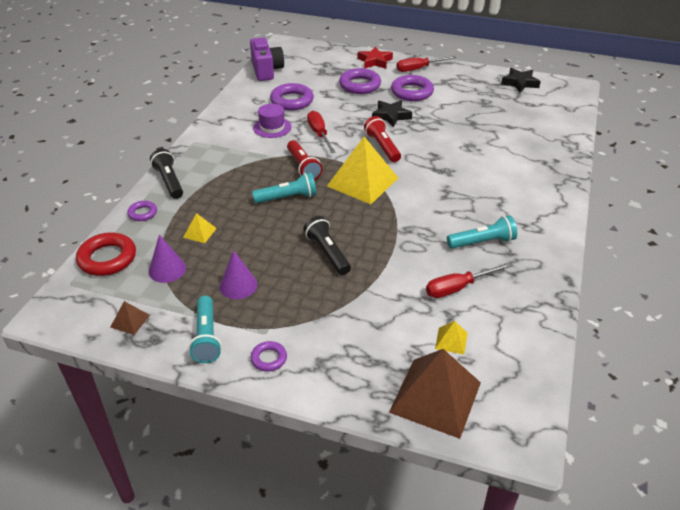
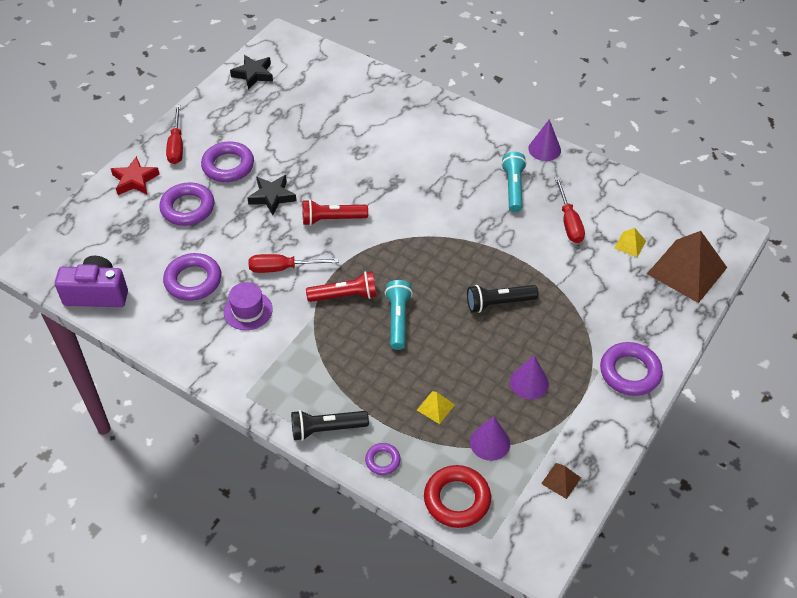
camera: 75 degrees left, 10 degrees up
(206, 337) = (595, 417): turquoise flashlight -> none
(269, 358) = (630, 372): purple ring -> purple ring, size x1.85
(362, 182) = (391, 251): yellow pyramid -> none
(553, 256) = (544, 149): none -> purple cone

